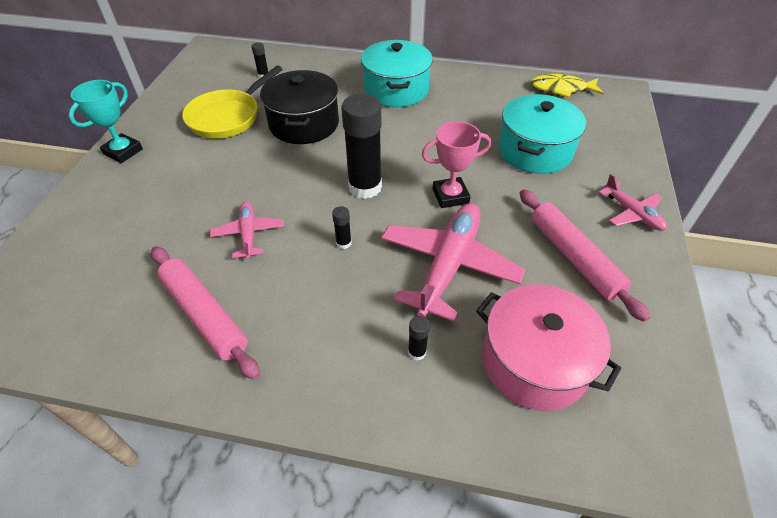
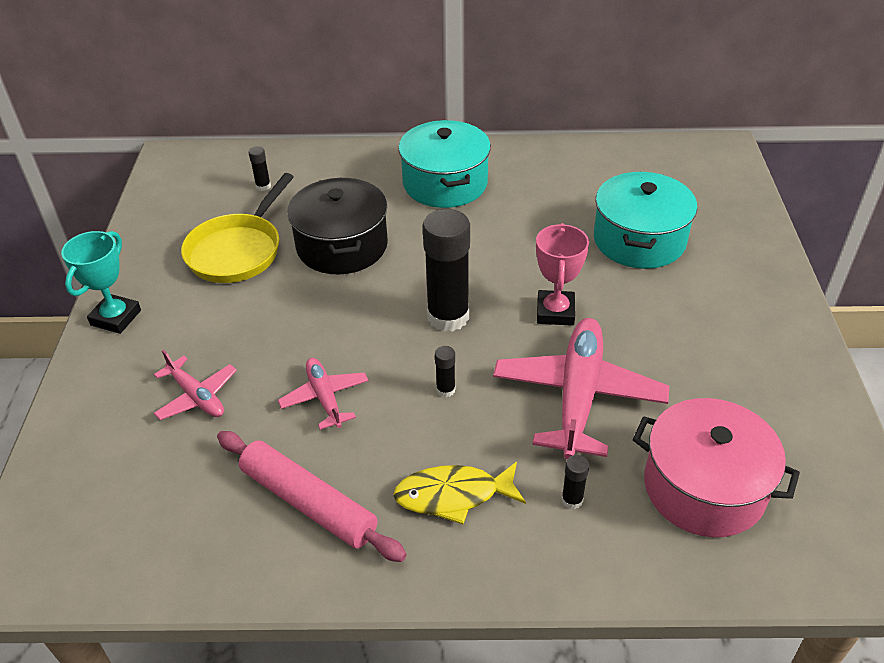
camera: 10 degrees left, 5 degrees down
(450, 196) = (555, 312): pink trophy -> pink trophy turned 60 degrees counterclockwise
(561, 89) = (651, 155): yellow fish -> yellow fish (453, 495)
(574, 257) = (717, 363): pink rolling pin -> none
(632, 213) = (770, 300): pink plane -> pink plane (197, 396)

